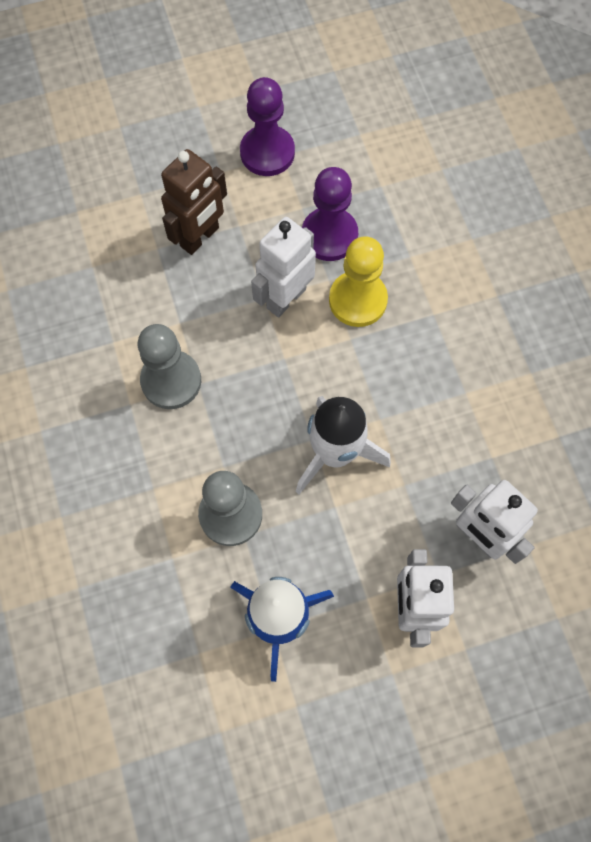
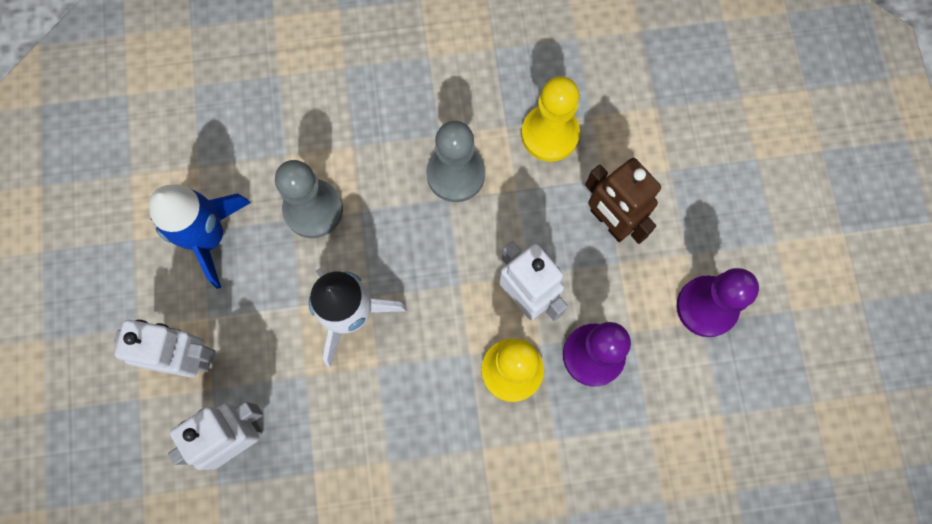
camera: 100 degrees right, 5 degrees up
(116, 300) = (550, 134): none -> yellow pawn

